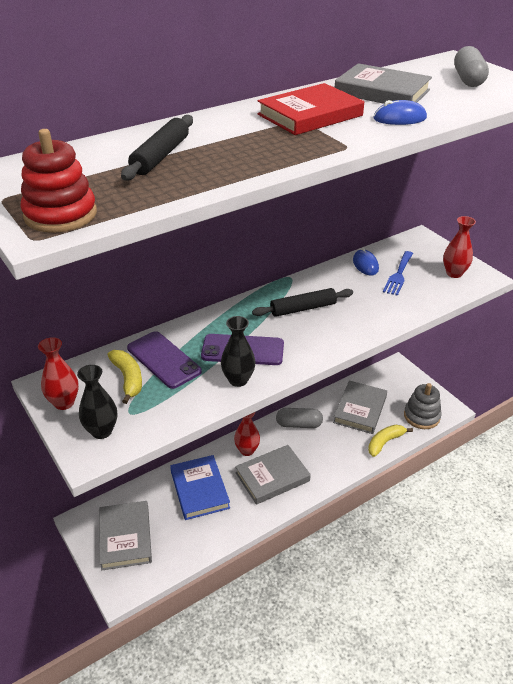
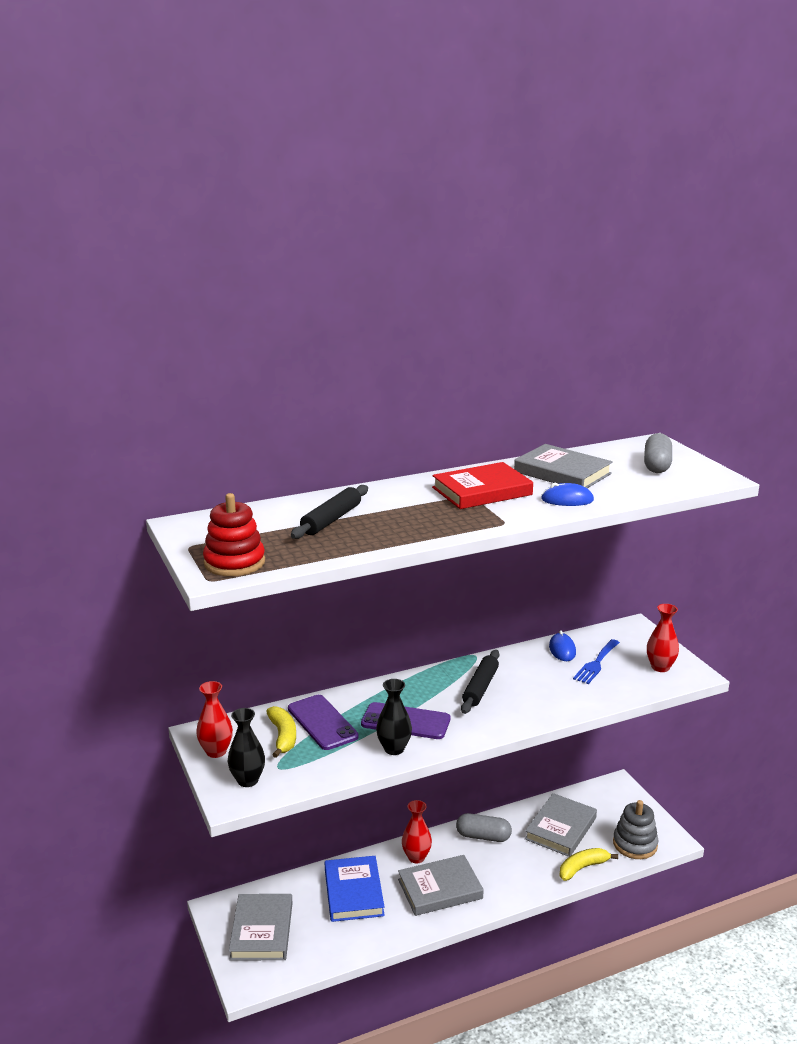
camera: 10 degrees right, 15 degrees down
(303, 308) = (480, 687): black rolling pin -> black rolling pin turned 60 degrees counterclockwise

